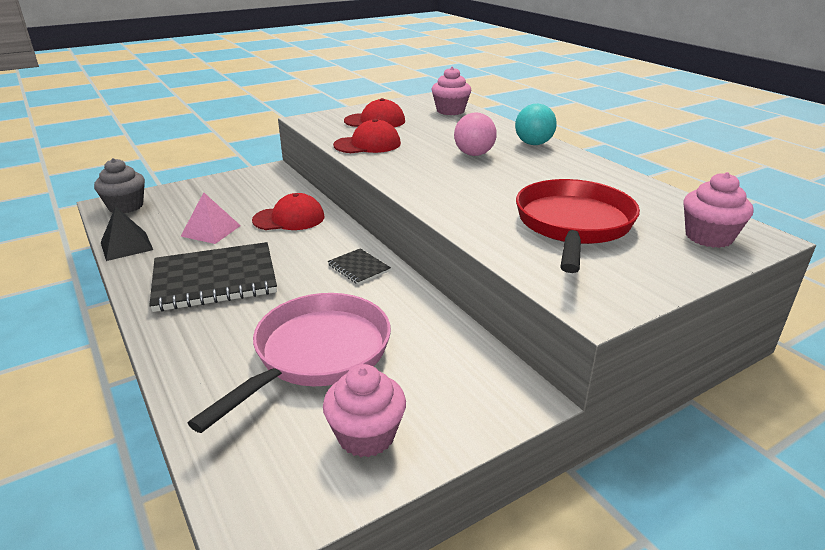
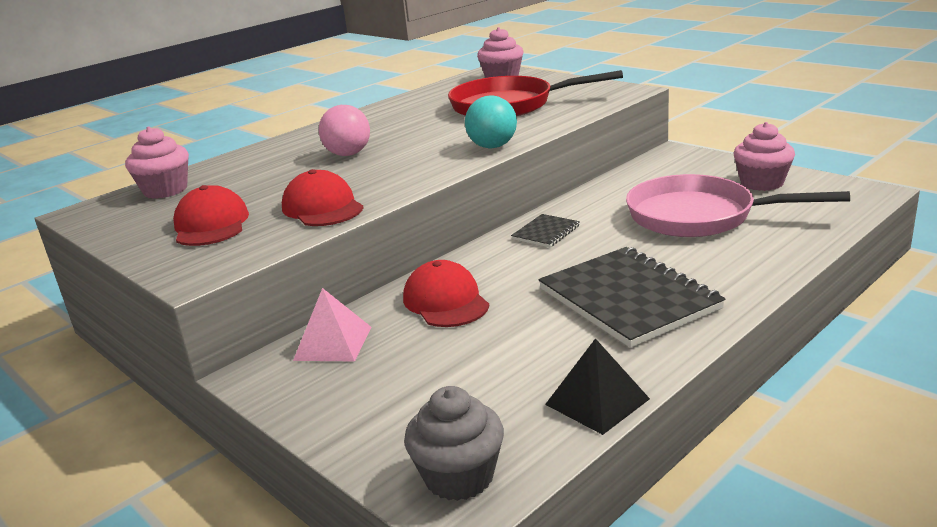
camera: 100 degrees left, 5 degrees down
(211, 231) = (510, 347): pink pyramid -> pink pyramid (333, 343)
(533, 144) = (307, 137): turquoise ball -> turquoise ball (492, 146)

